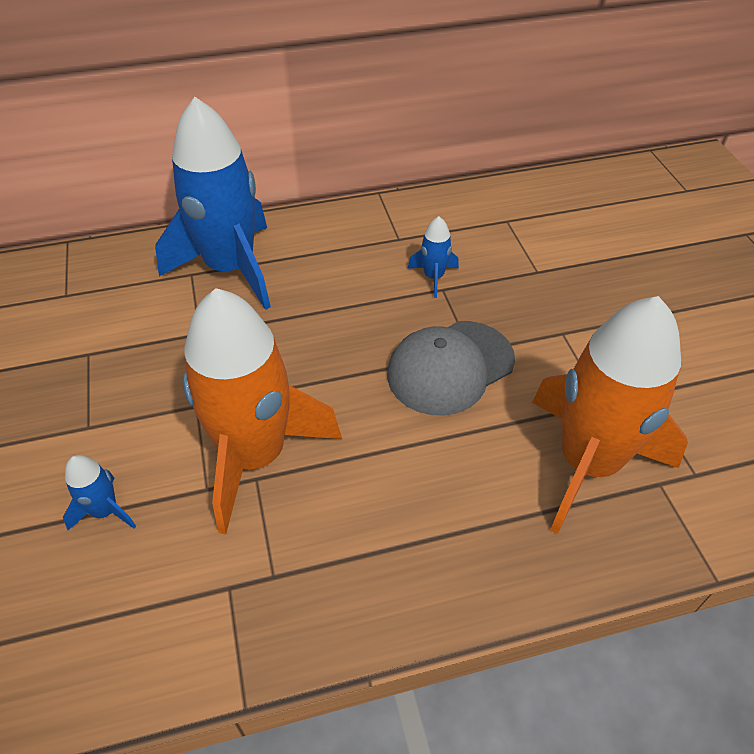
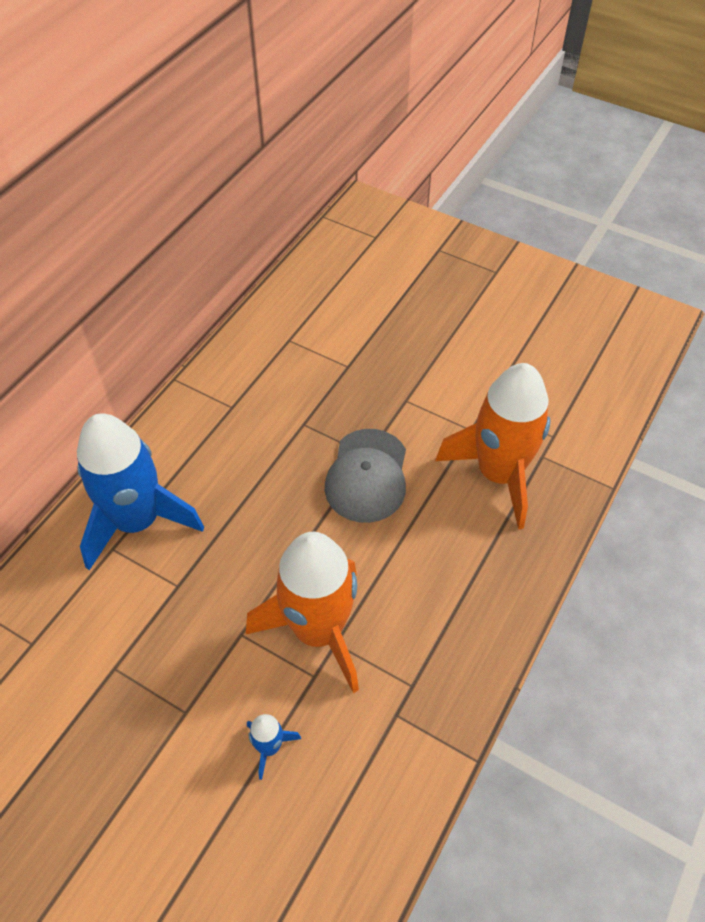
camera: 45 degrees left, 5 degrees up
(433, 277) = (288, 419): blue rocket -> none

